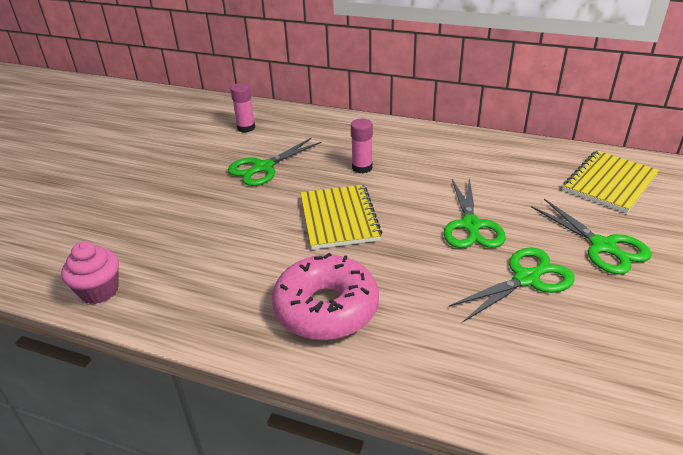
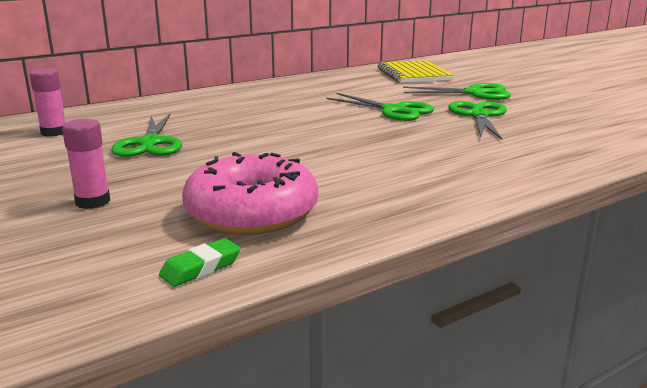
camera: 55 degrees left, 15 degrees down
(99, 291) = (201, 268): pink cupcake -> green eraser
(326, 308) = (420, 173): pink donut -> pink donut (252, 213)
(339, 218) = (302, 139): yellow notebook -> none
(362, 168) = (244, 115): pink glue stick -> pink glue stick (93, 202)

